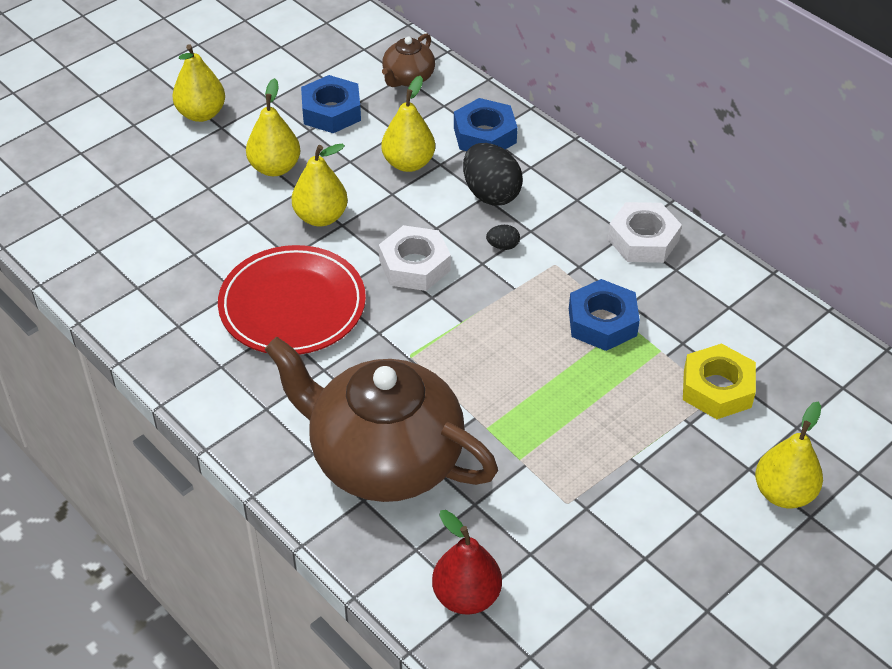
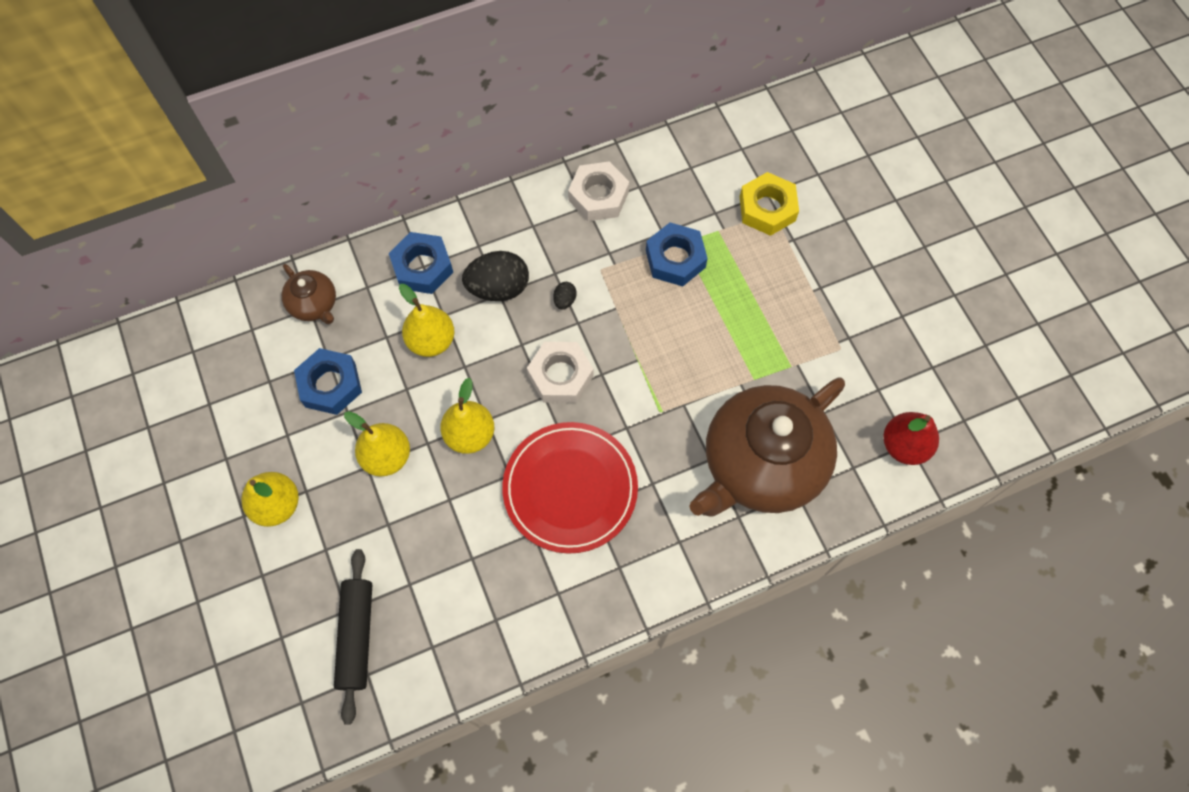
camera: 70 degrees left, 20 degrees up
(94, 198) = (356, 636): none -> black rolling pin
(783, 493) = (872, 207): yellow pear -> none

